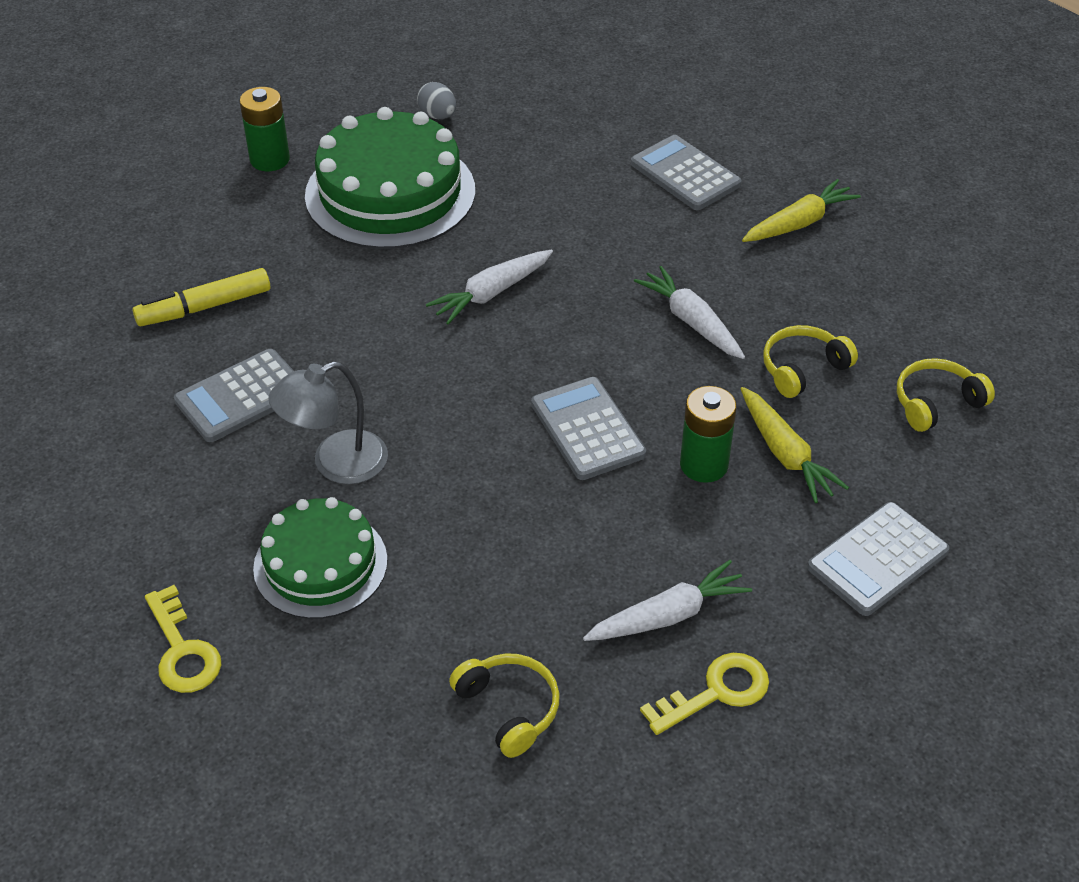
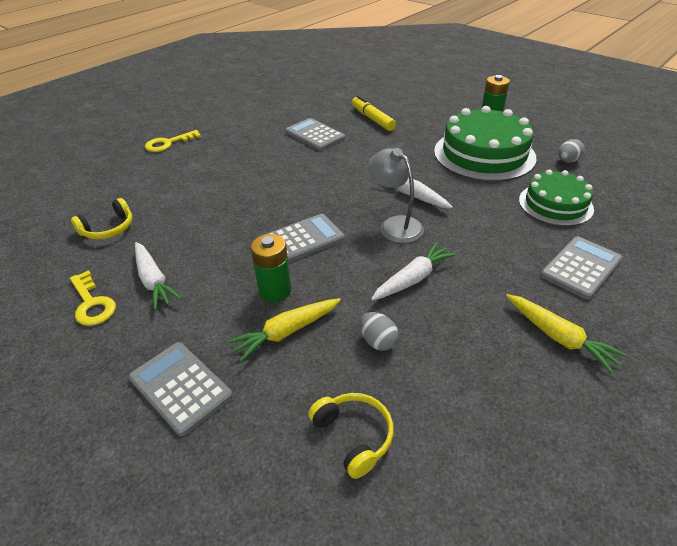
camera: 85 degrees right, 5 degrees down
(320, 564) = (210, 167): green cake -> green cake (555, 204)
(336, 464) = (273, 163): grey lamp -> grey lamp (395, 225)
(803, 369) = (378, 341): yellow headphones -> grey egg

